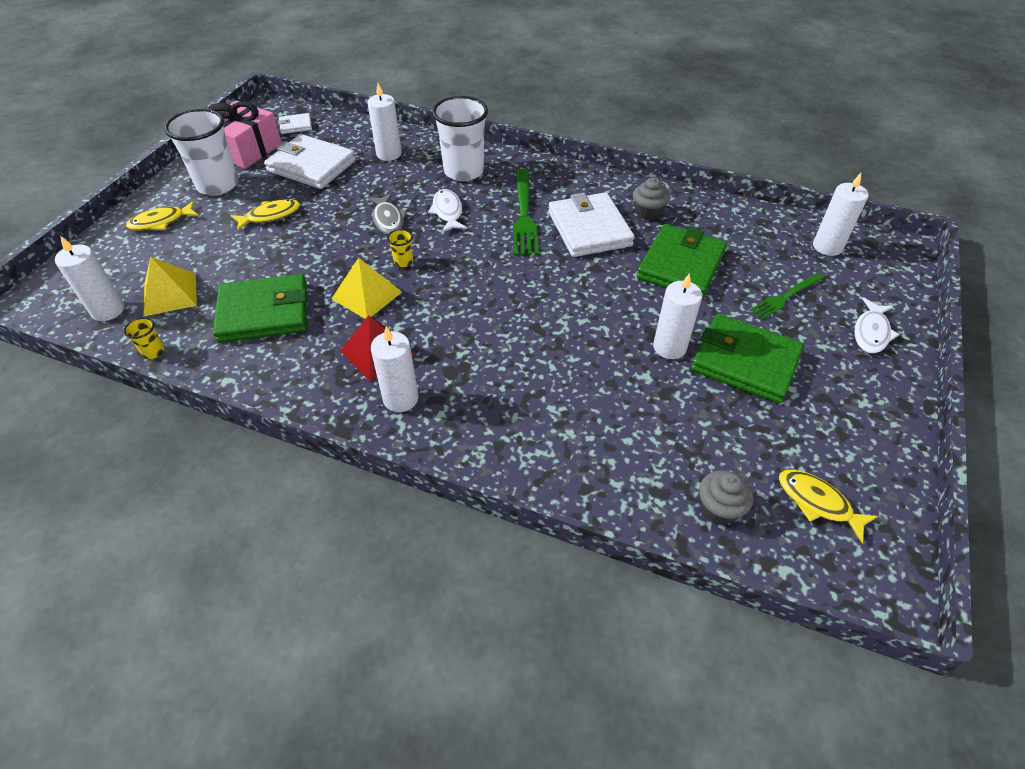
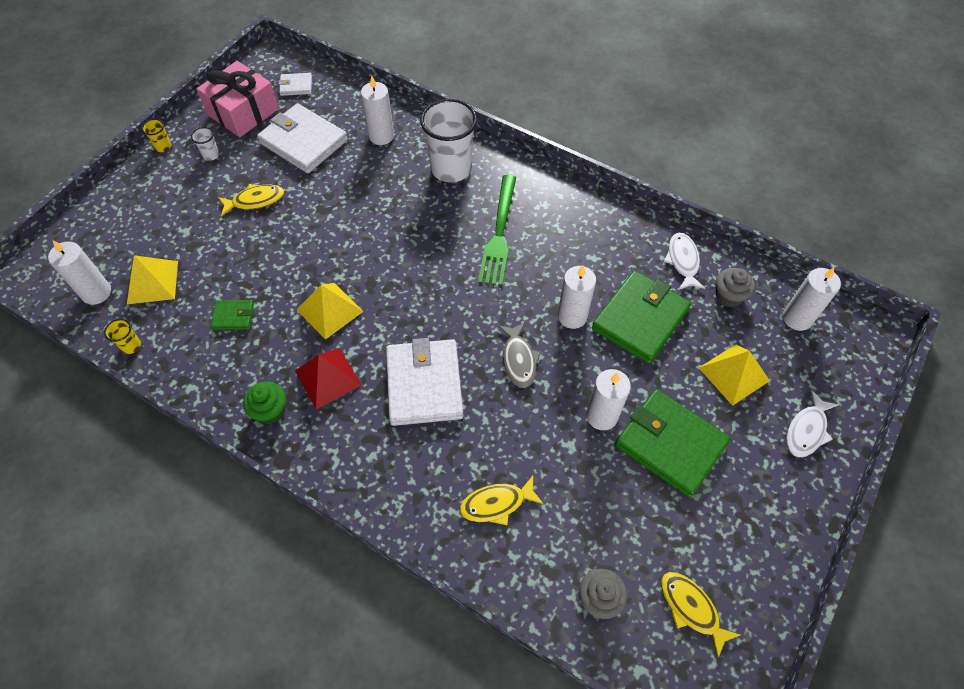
camera: 10 degrees right, 10 degrees up
(161, 222) = (153, 194): yellow fish -> yellow fish (496, 503)
(218, 185) = (211, 155): white cup -> white cup, size x0.42
(264, 312) = (233, 316): green wallet -> green wallet, size x0.47
(319, 389) = (270, 410): none -> green cupcake
(388, 220) = (365, 221): grey fish -> grey fish (518, 360)
(401, 398) = (340, 433): white candle -> white candle (572, 316)
(403, 261) = (371, 275): yellow cup -> yellow cup (163, 147)
(447, 212) = (425, 219): white fish -> white fish (683, 261)
(589, 229) = (560, 260): white wallet -> white wallet (424, 384)
(647, 212) = (624, 247): grey cupcake -> grey cupcake (728, 296)
(785, 297) = (734, 374): green fork -> yellow pyramid

